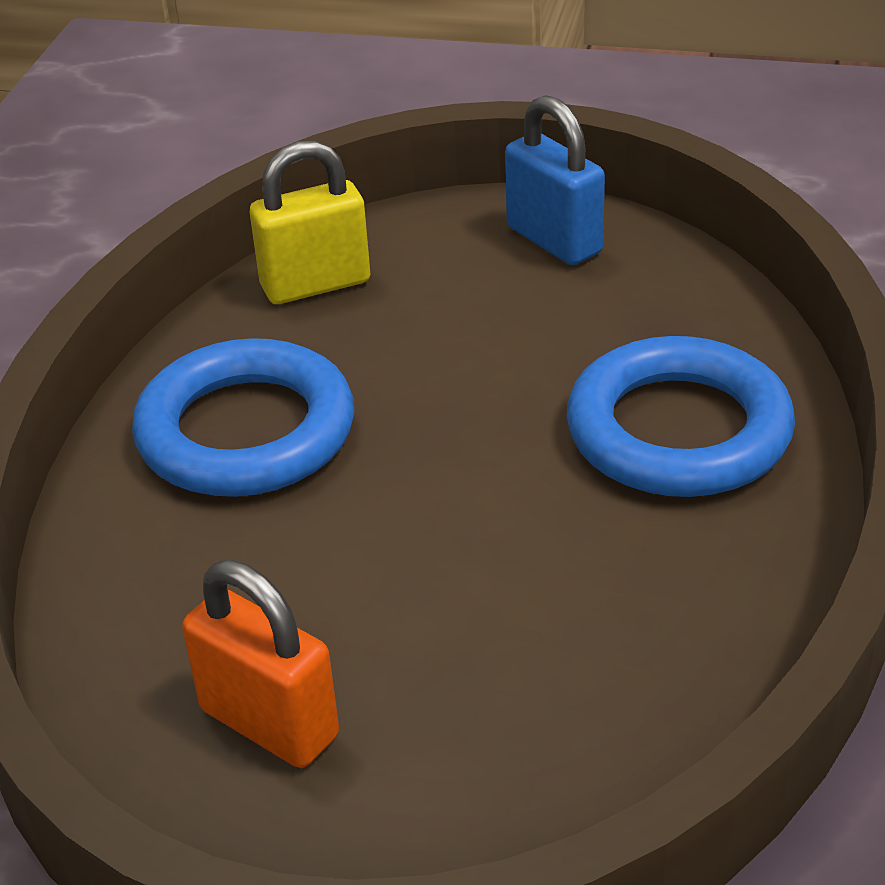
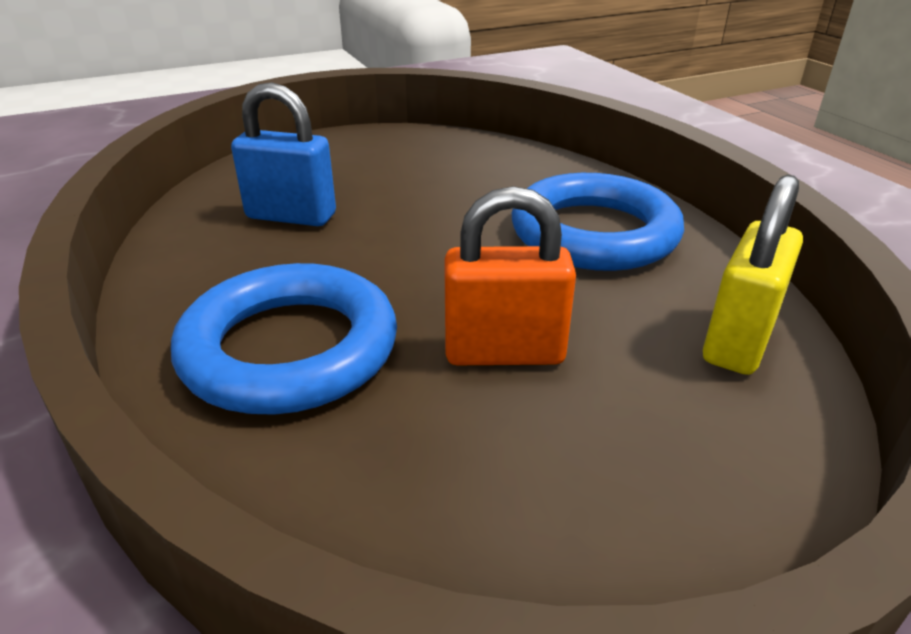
camera: 140 degrees right, 5 degrees down
(269, 723) = (401, 156): orange padlock -> orange padlock (504, 352)
(554, 240) = (616, 516): blue padlock -> blue padlock (291, 216)

